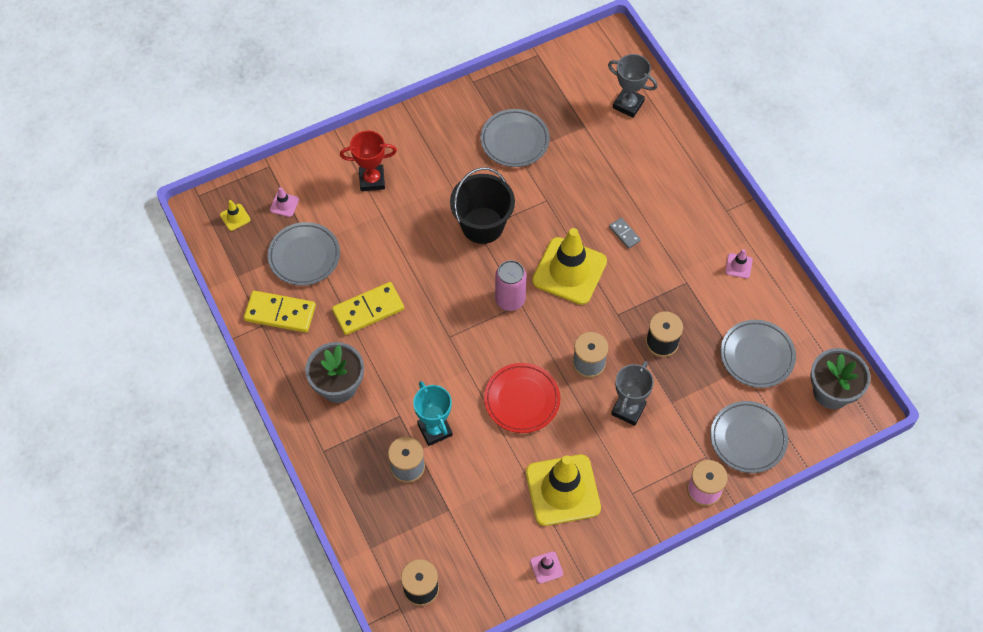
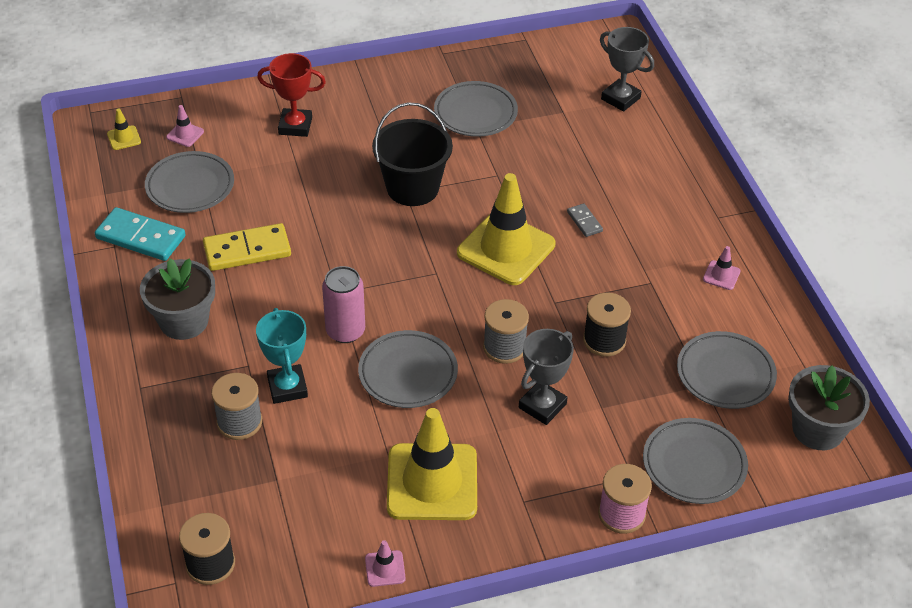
camera: 10 degrees right, 15 degrees down
(280, 313) = (141, 237): yellow domino -> turquoise domino
(510, 300) = (424, 266): pink can -> pink can (345, 331)
(522, 400) = (408, 373): red plate -> grey plate

